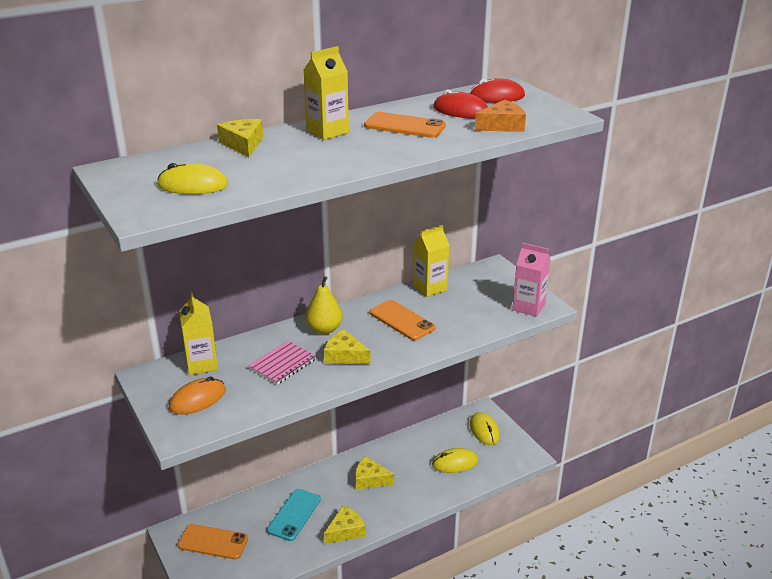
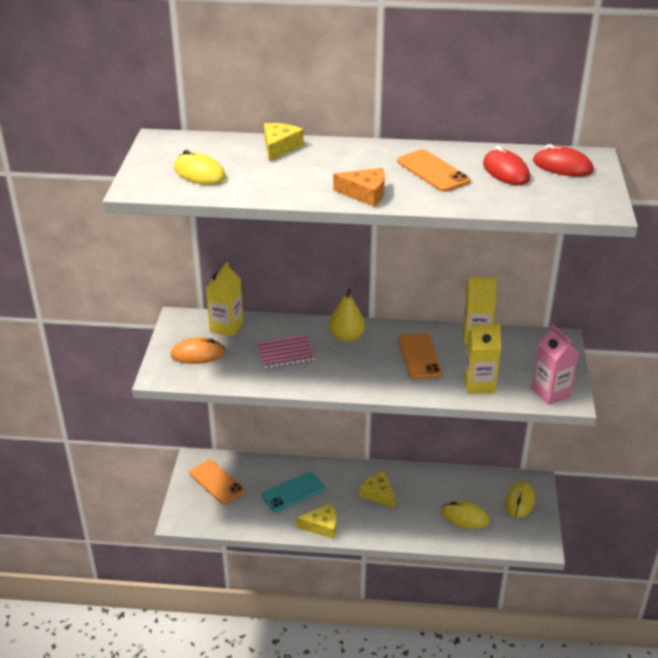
camera: 35 degrees right, 5 degrees up
(327, 131) = (360, 156): yellow carton -> yellow carton (479, 384)
(344, 356) = (340, 367): yellow cheese -> none
(502, 126) = (523, 200): orange cheese -> orange cheese (365, 194)

